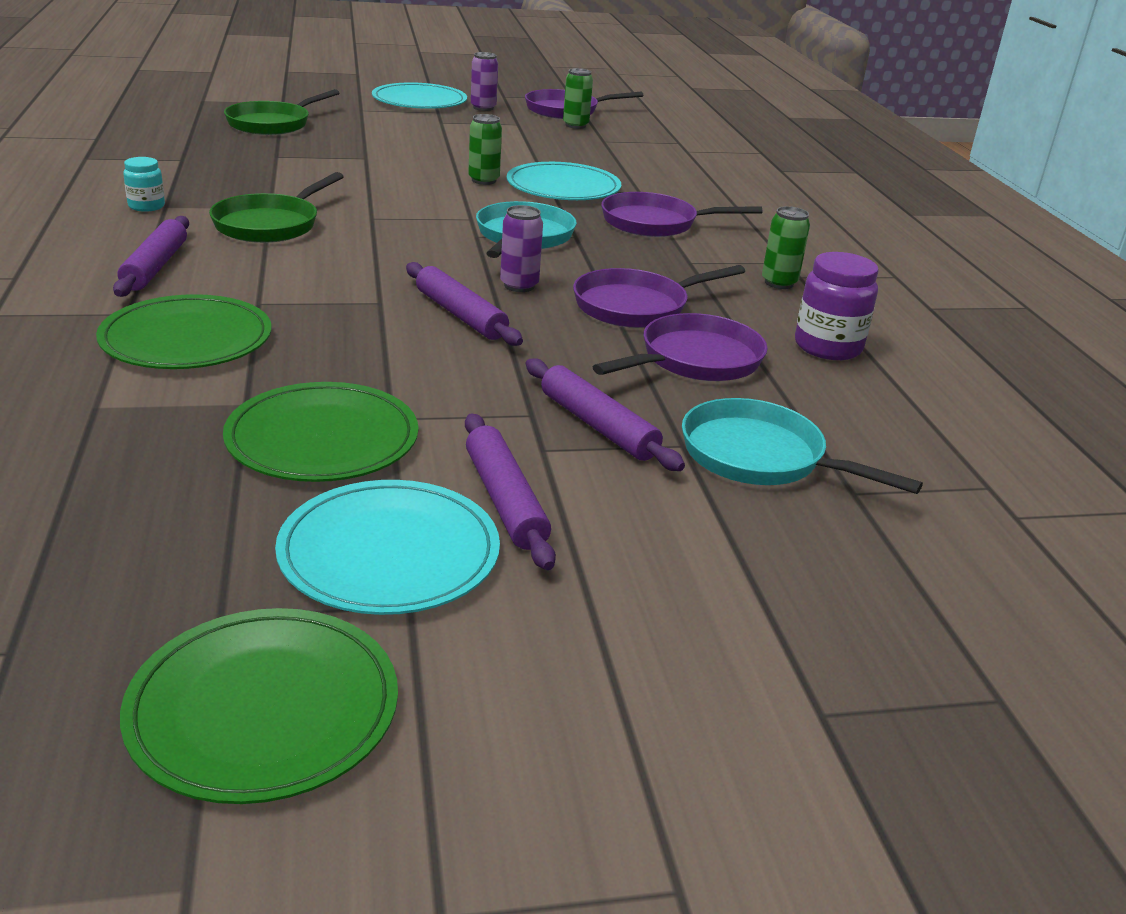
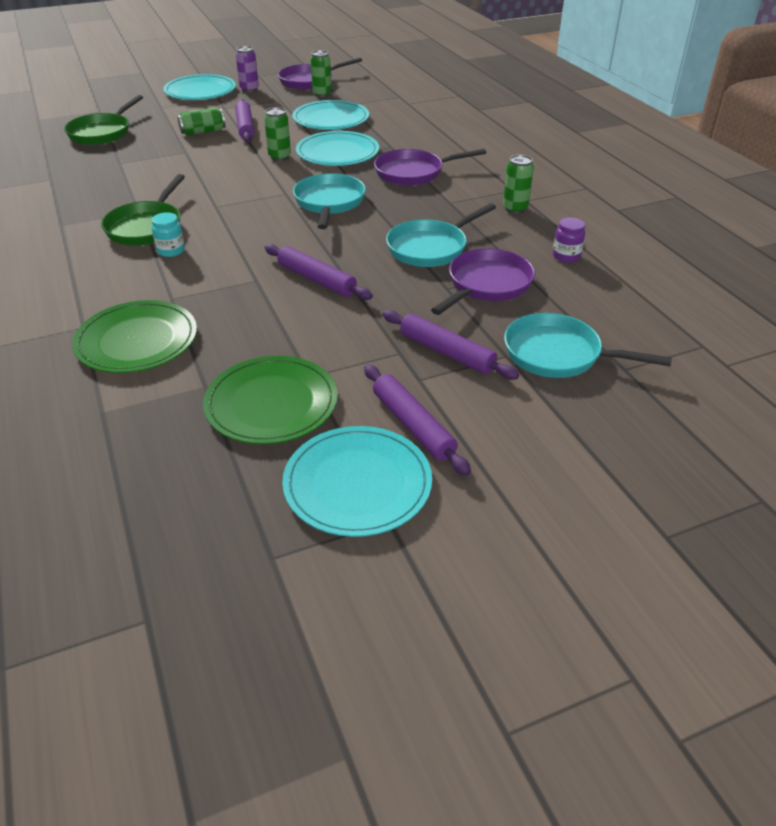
camera: 10 degrees left, 10 degrees up
(146, 206) = (47, 228): turquoise jar -> turquoise jar (171, 251)
(155, 266) = (82, 281): purple rolling pin -> purple rolling pin (245, 127)
(264, 709) = (333, 620): green plate -> none
(399, 141) = (203, 132): none -> green can
(519, 286) = (345, 246): purple can -> none
(573, 152) = (331, 119): none -> turquoise plate
(636, 306) = (430, 248): purple pan -> turquoise pan
(828, 347) = (566, 256): purple jar -> purple jar, size x0.60

